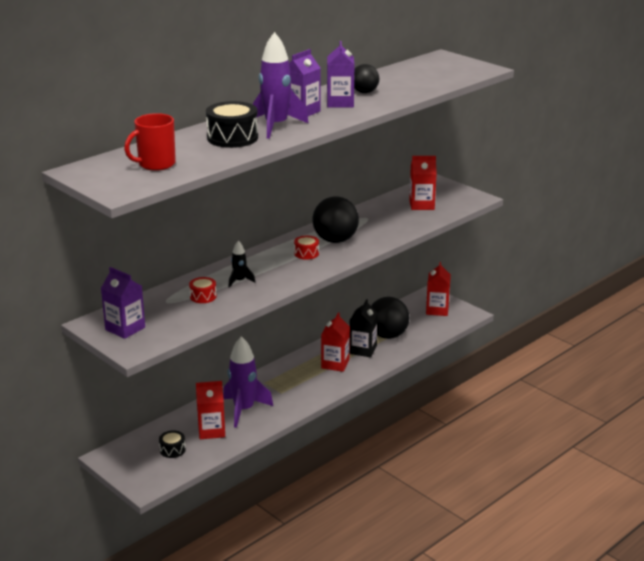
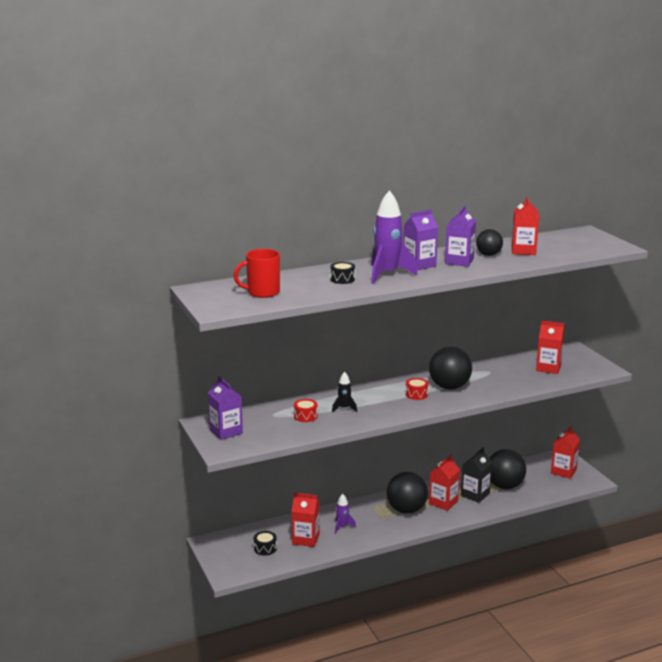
camera: 20 degrees right, 5 degrees down
(232, 138) = (342, 279): black drum -> black drum, size x0.54
(244, 410) = (342, 527): purple rocket -> purple rocket, size x0.50
(301, 379) = (406, 510): none -> black ball
(396, 84) = (523, 251): none -> red carton

